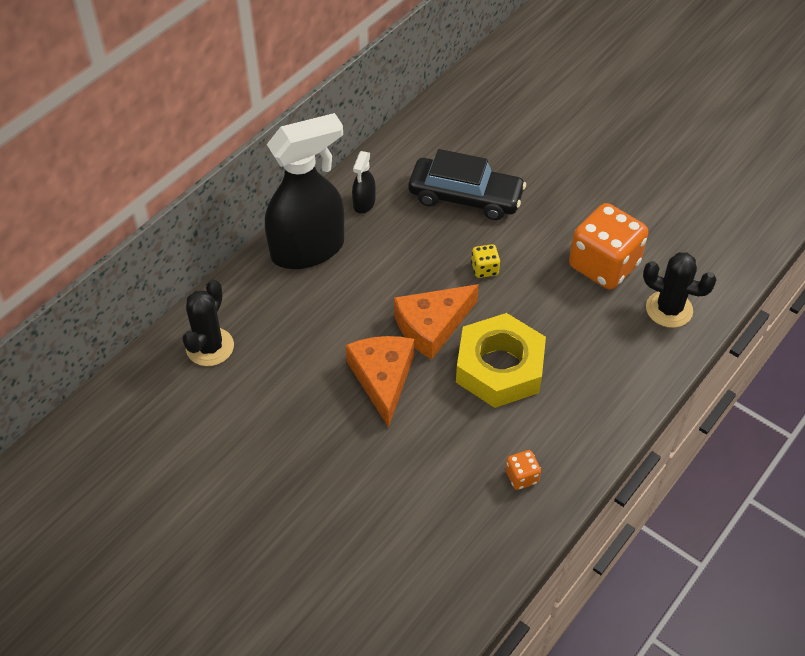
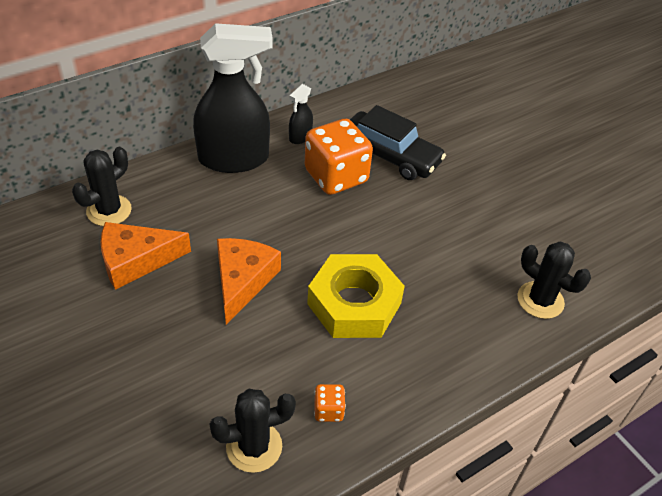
camera: 15 degrees right, 5 degrees down
(432, 326) = (309, 250): orange cheese -> orange cheese (136, 260)
(471, 531) = (254, 447): none -> black cactus
(484, 269) = (380, 216): yellow dice -> none
(603, 265) = (492, 244): orange dice -> orange dice (336, 176)

